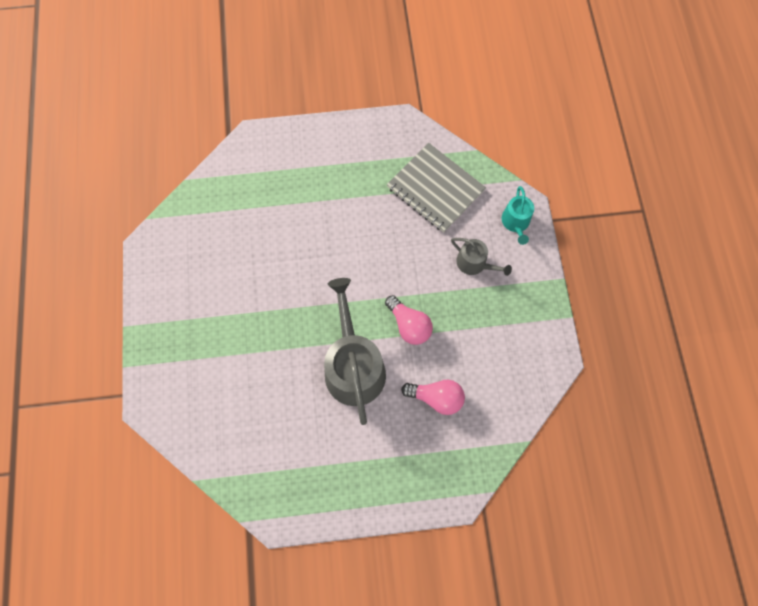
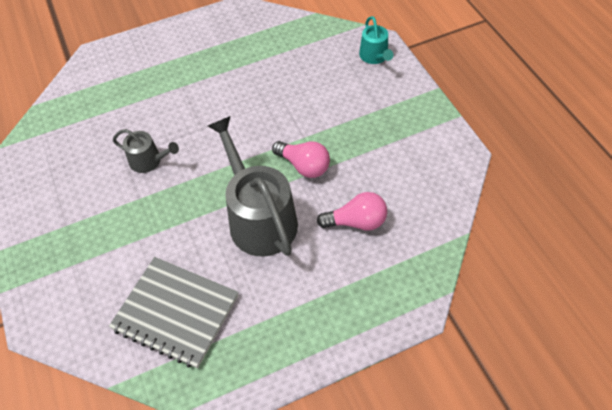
camera: 15 degrees left, 15 degrees down
(435, 189) = (288, 50): grey notebook -> grey notebook (176, 312)
(474, 263) = (349, 98): grey watering can -> grey watering can (149, 161)

